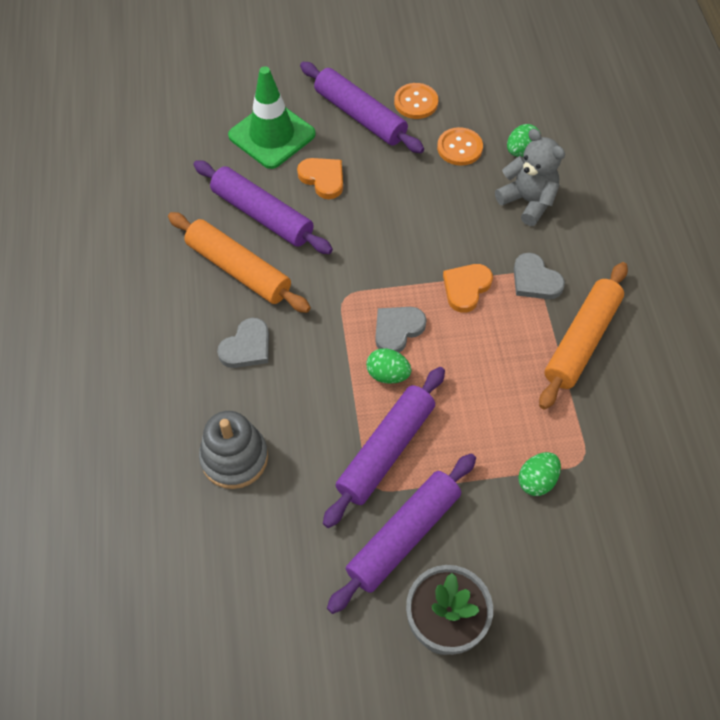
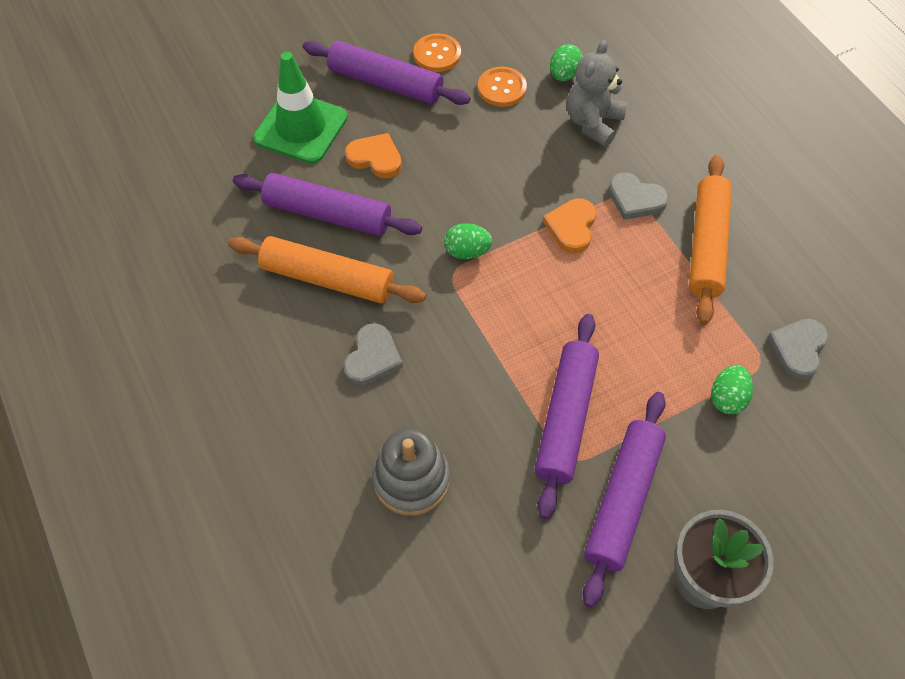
camera: 20 degrees left, 0 degrees up
(387, 374) = (532, 339): green egg -> green egg (467, 251)
(397, 330) = (522, 290): grey heart -> grey heart (798, 349)
(528, 201) = (593, 123): grey teddy bear -> grey teddy bear turned 90 degrees counterclockwise

